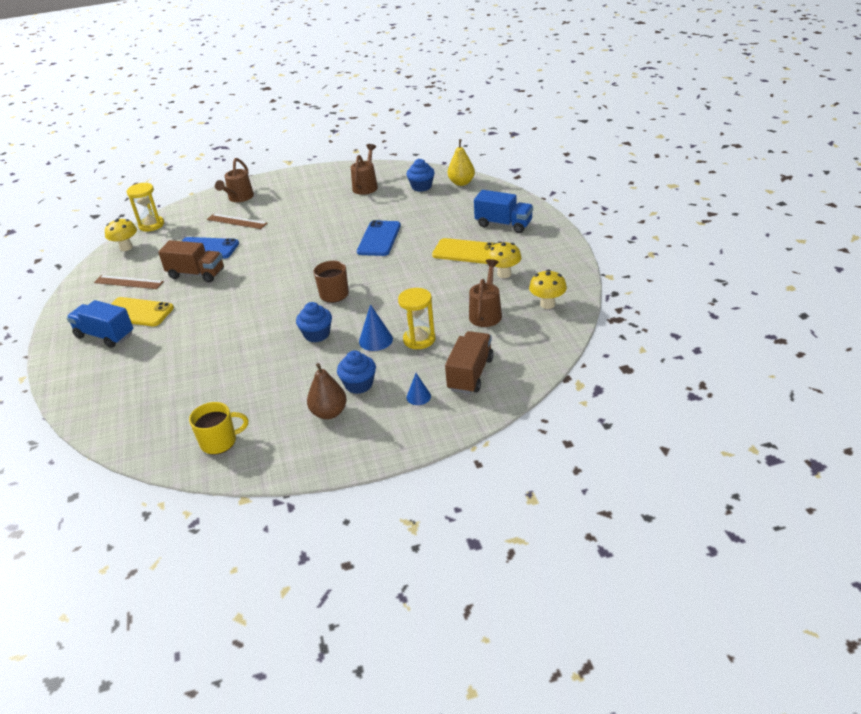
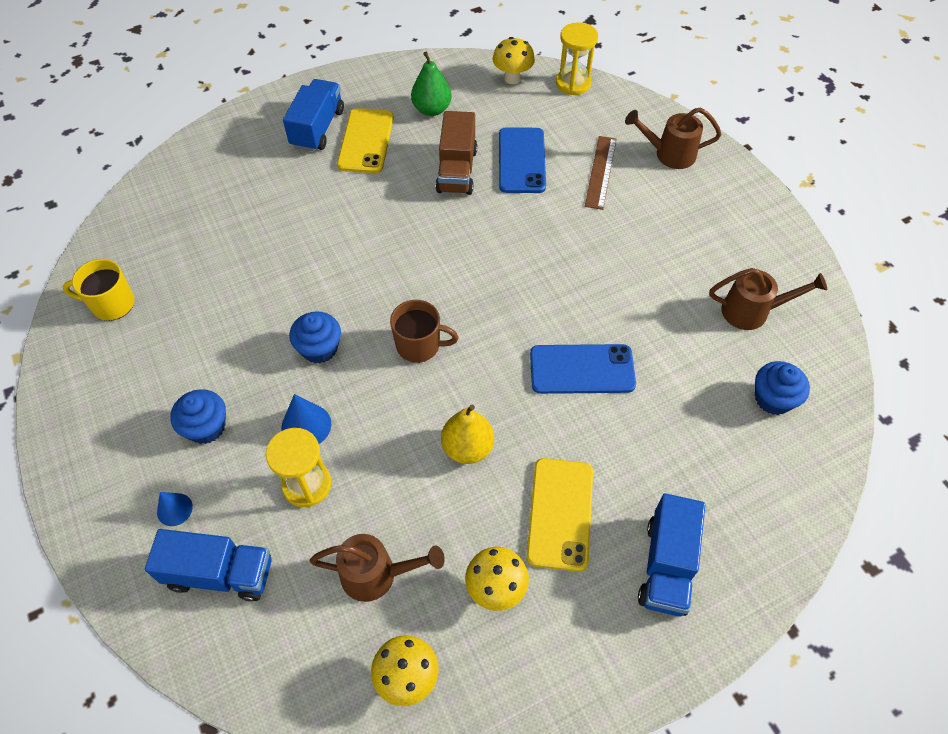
camera: 75 degrees right, 20 degrees up
(128, 282) = (432, 109): brown ruler -> green pear
(220, 442) = (111, 304): yellow mug -> yellow mug turned 120 degrees clockwise
(329, 413) = (151, 405): brown pear -> none
(461, 183) = (807, 465): yellow pear -> yellow pear (467, 448)
(470, 374) = (220, 573): brown truck -> blue truck

